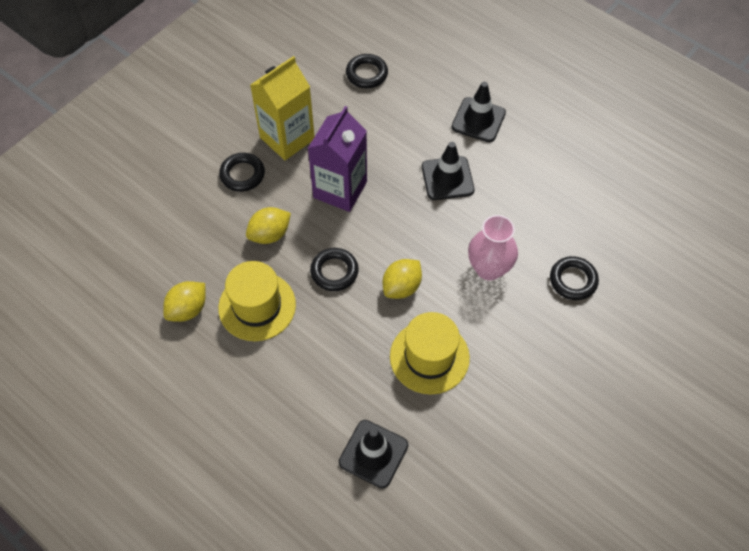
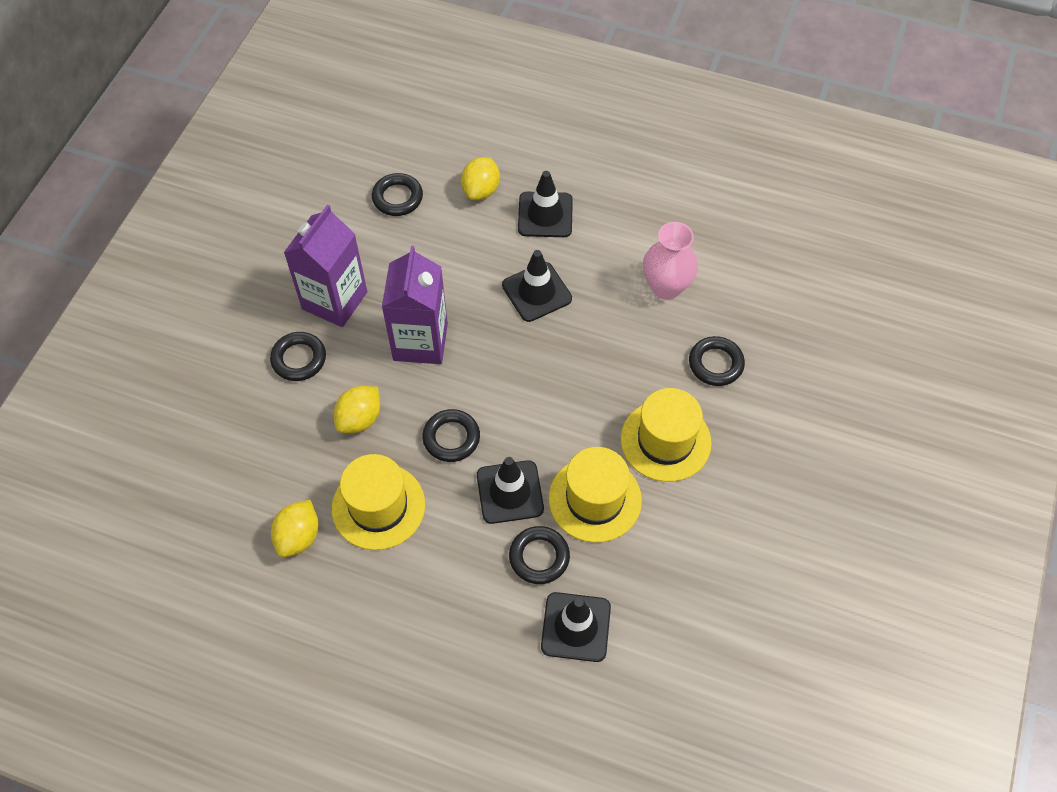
camera: 20 degrees left, 0 degrees up
(287, 138) = (334, 300): yellow carton -> purple carton
(363, 329) = (510, 492): none -> black traffic cone
(366, 388) = (539, 557): none -> black ring
(401, 287) = (534, 431): yellow lemon -> yellow lemon (481, 190)
(489, 268) = (621, 379): pink vase -> pink vase (666, 287)
(506, 329) = (665, 441): none -> yellow hat

